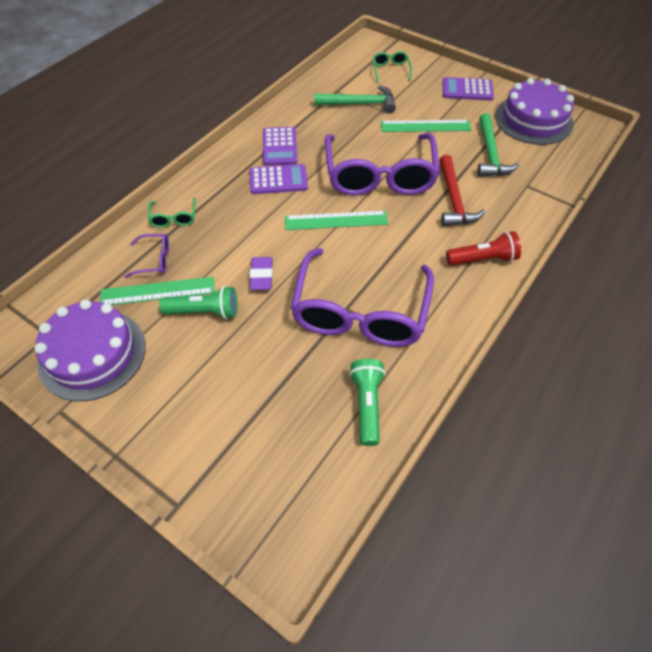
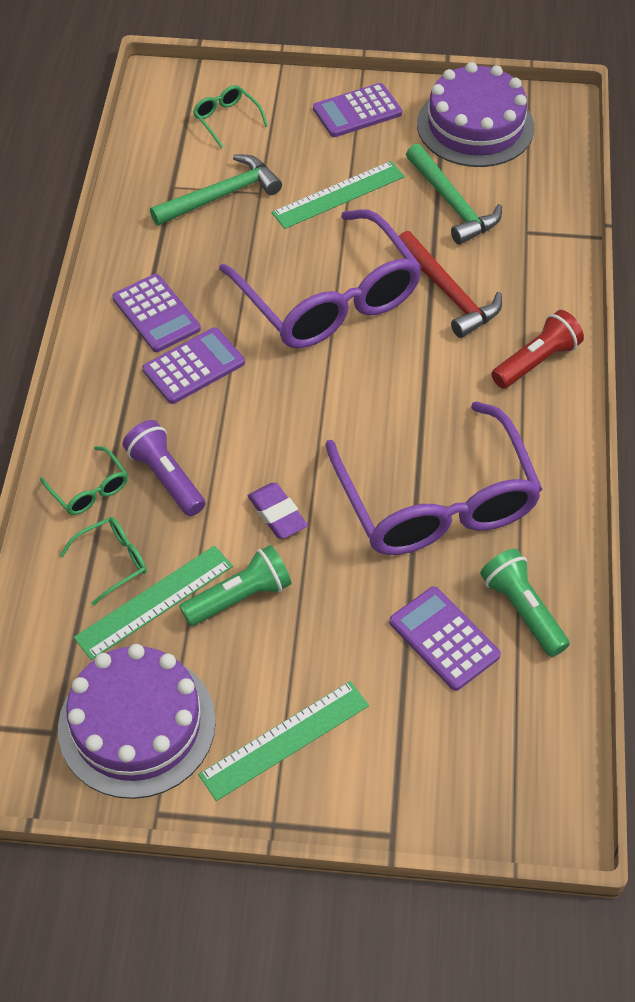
camera: 30 degrees left, 0 degrees up
(154, 260) = (113, 561): purple glasses -> green glasses
(217, 229) = (166, 478): none -> purple flashlight
(304, 397) = (444, 638): none -> purple calculator
(336, 220) = (317, 391): green ruler -> green ruler (284, 739)

